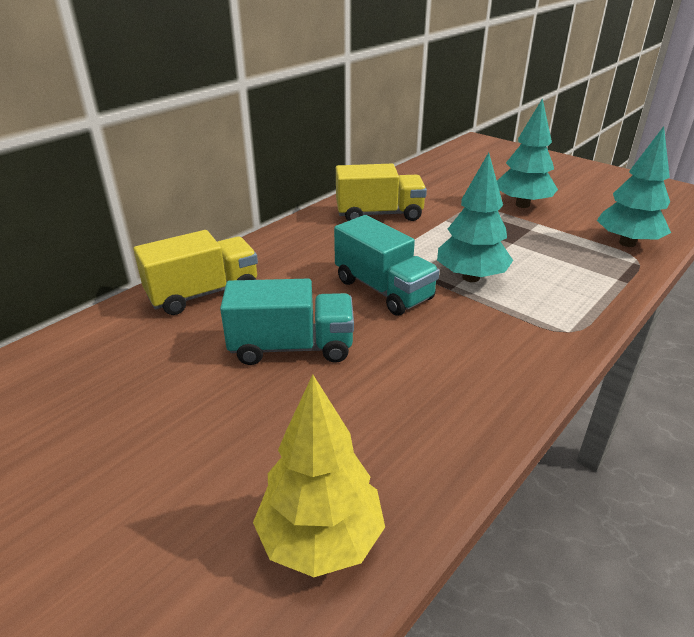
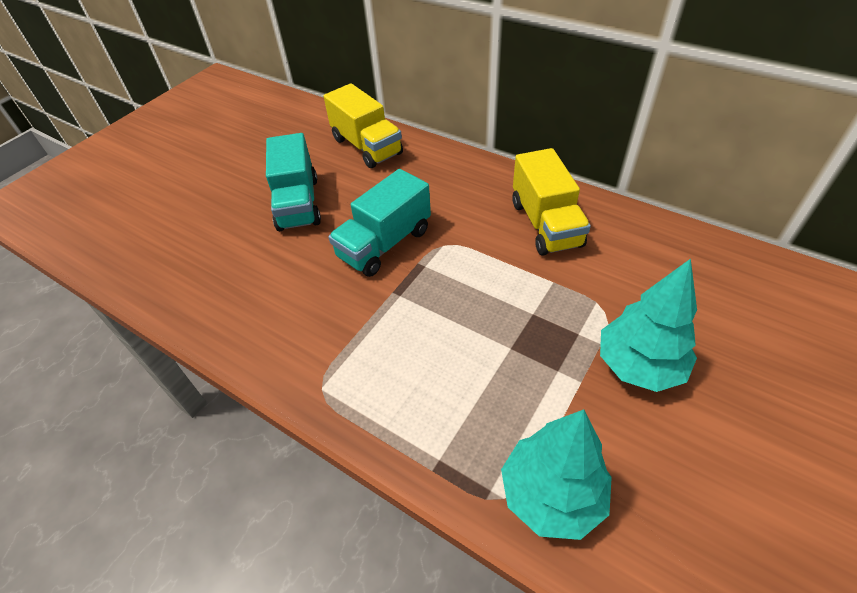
camera: 85 degrees right, 15 degrees up
(321, 539) = (125, 245): yellow tree -> none
(470, 277) = (417, 307): turquoise tree -> none

